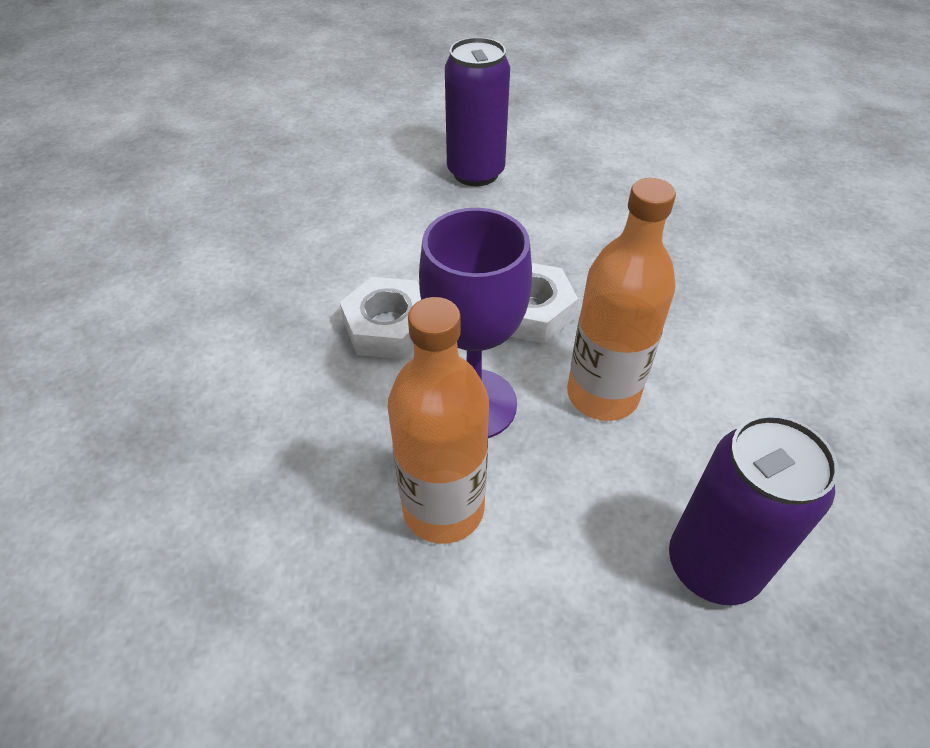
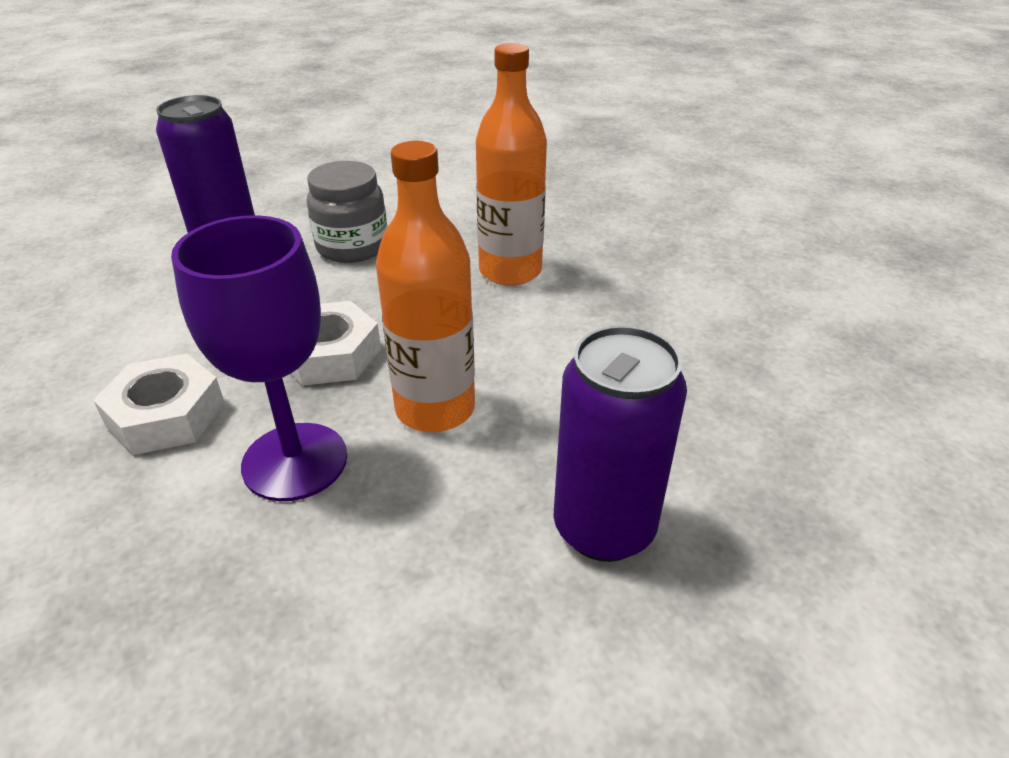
camera: 25 degrees left, 10 degrees down
(443, 509) = (293, 581): orange bottle -> orange bottle (510, 271)
(581, 204) = (352, 247): none -> grey jar

